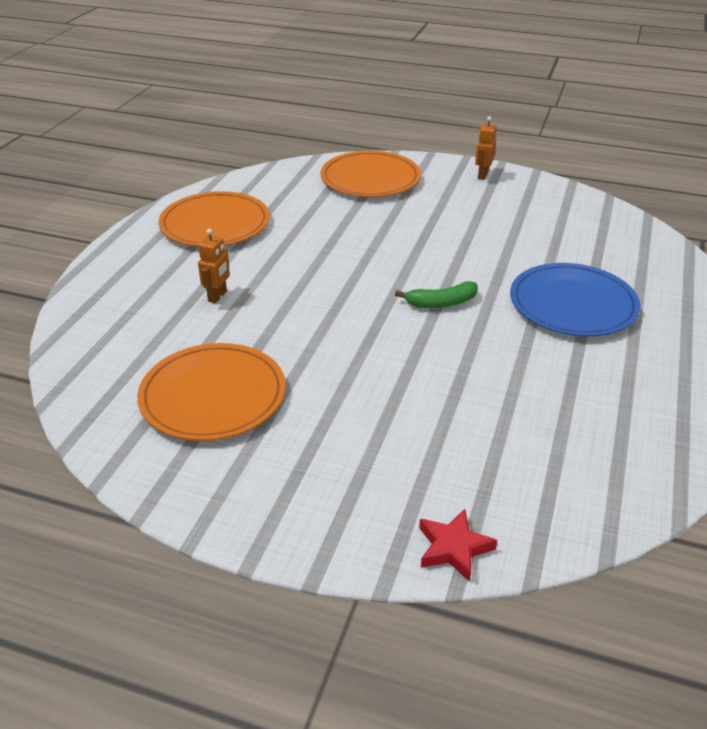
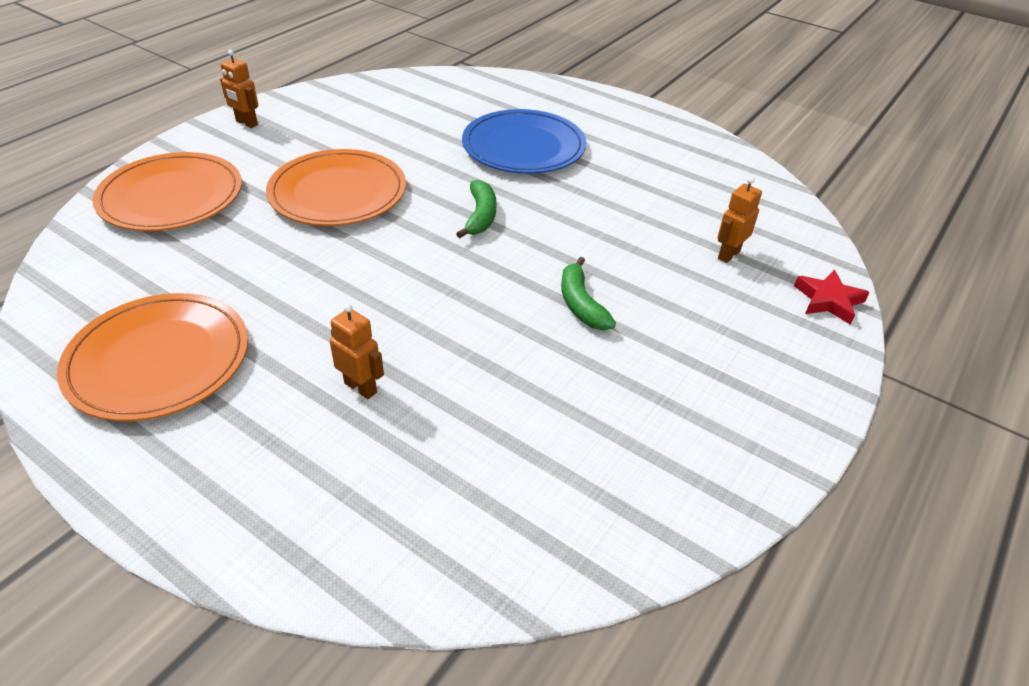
camera: 75 degrees left, 5 degrees up
(213, 395) = (577, 425): orange plate -> orange plate (338, 192)
(353, 376) = (581, 304): none -> green banana
(487, 462) = (728, 255): none -> orange robot

